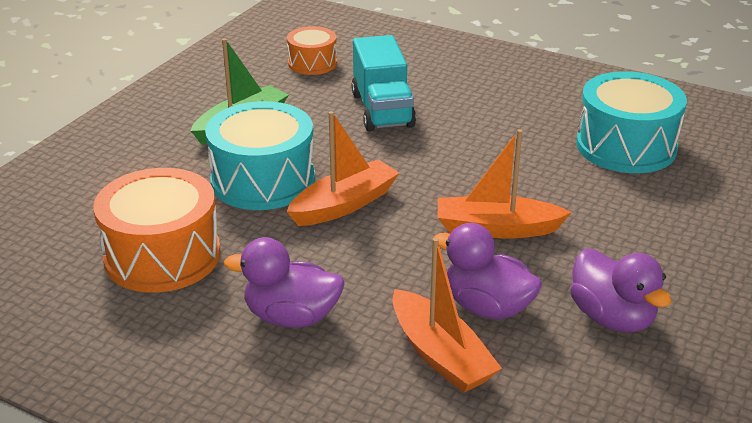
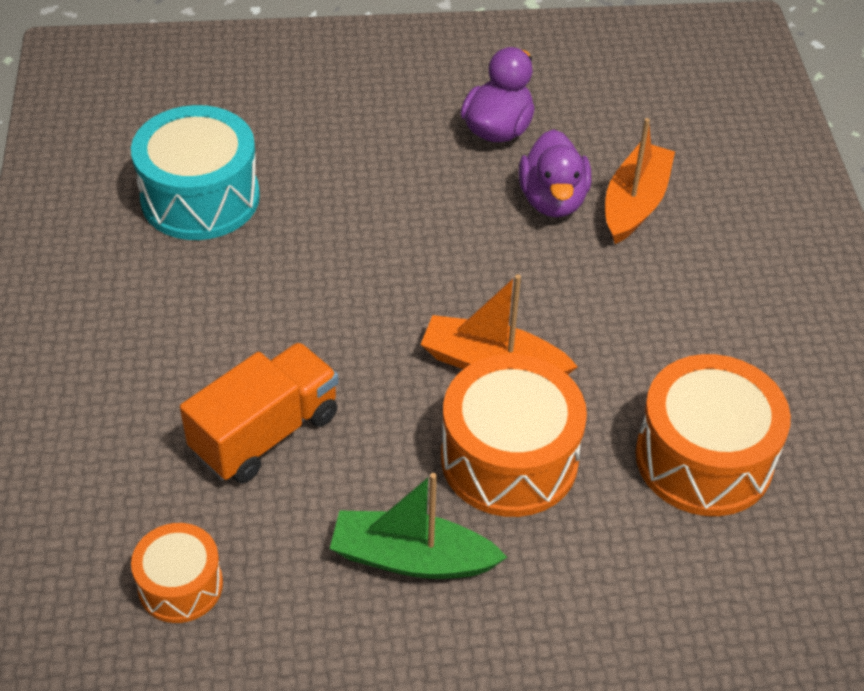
camera: 125 degrees left, 15 degrees up
(263, 180) = (509, 459): turquoise drum -> orange drum
(291, 317) = (684, 312): purple duck -> none
(382, 110) = (265, 433): turquoise truck -> orange truck
(496, 229) = (435, 236): orange boat -> none

